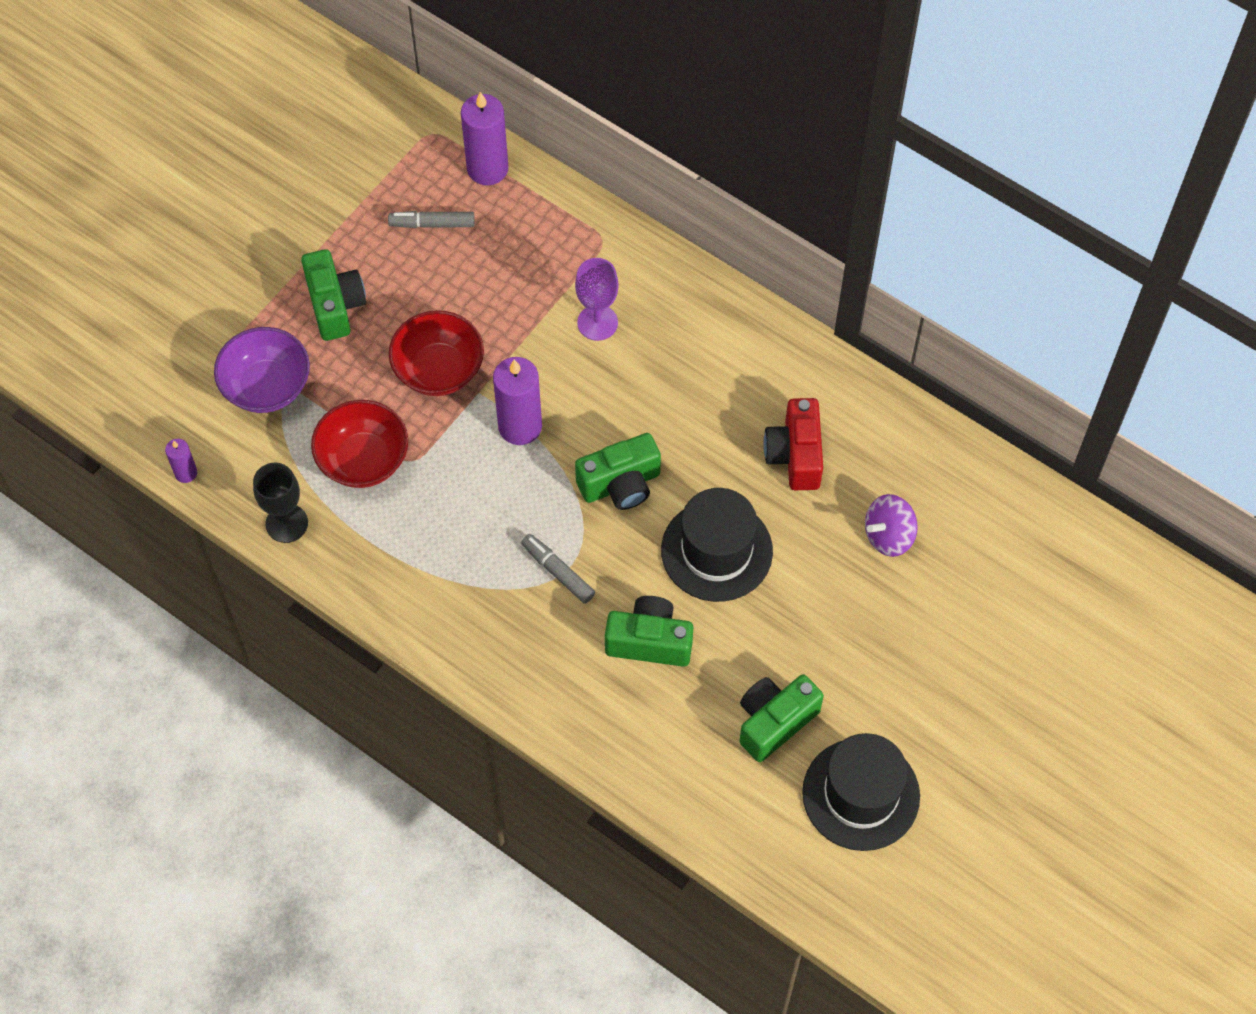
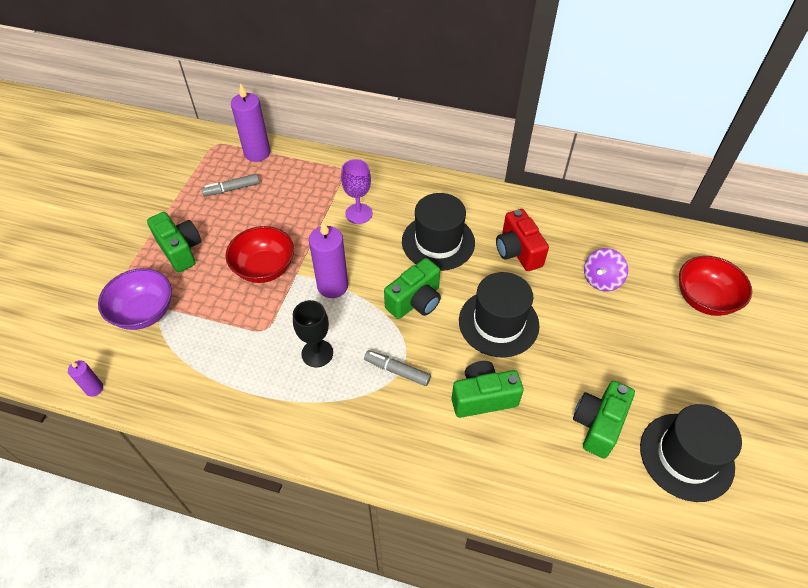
camera: 20 degrees left, 10 degrees down
(286, 523) = (183, 400): black goblet -> black goblet (317, 353)
(363, 460) = (229, 339): red bowl -> red bowl (704, 299)
(690, 404) = (438, 242): none -> black hat

